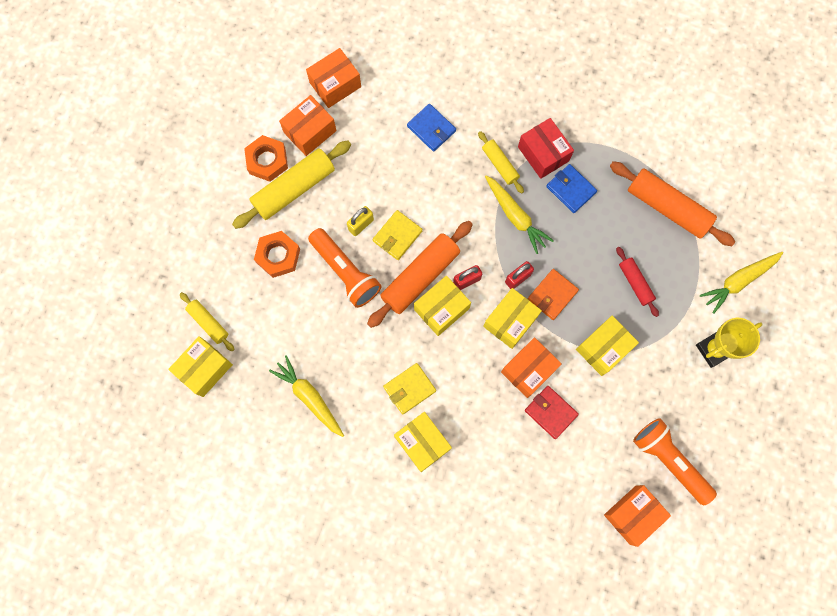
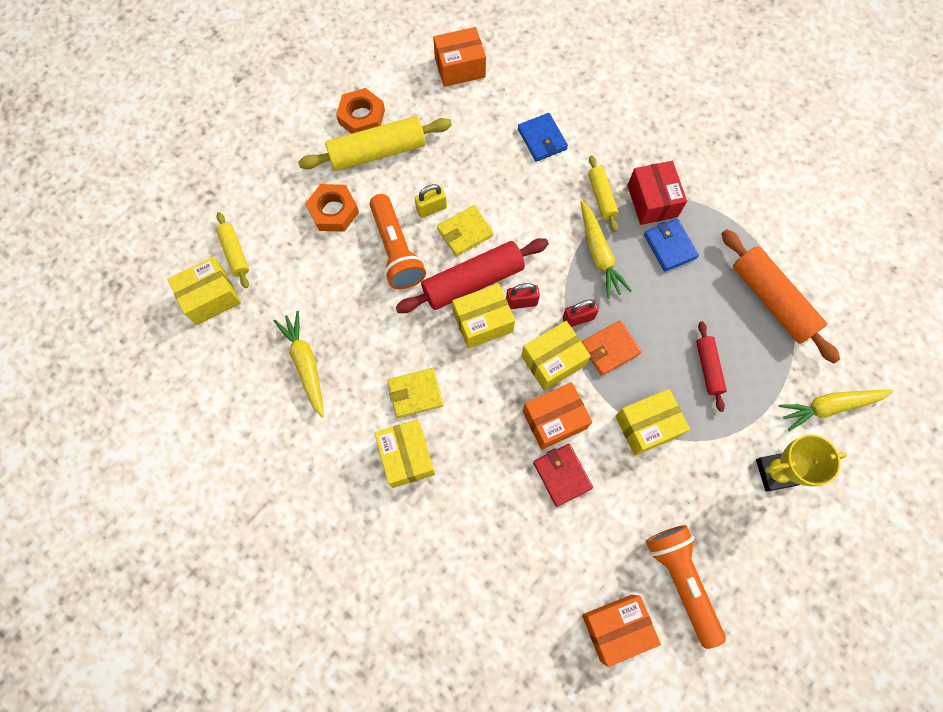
camera: 20 degrees right, 5 degrees down
(310, 131) = (416, 103): orange box -> none
(420, 277) = (473, 281): orange rolling pin -> red rolling pin

